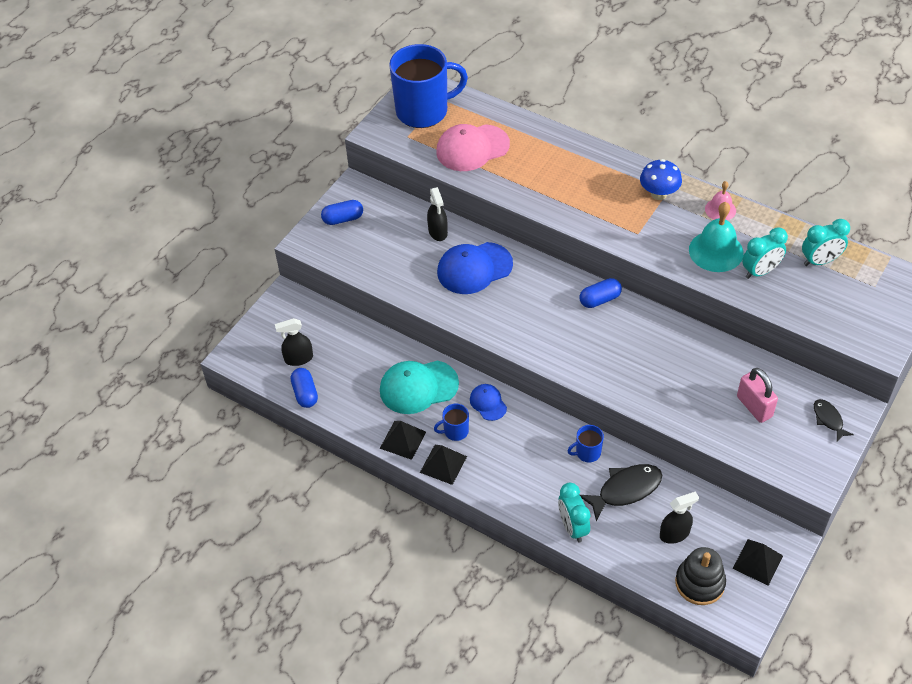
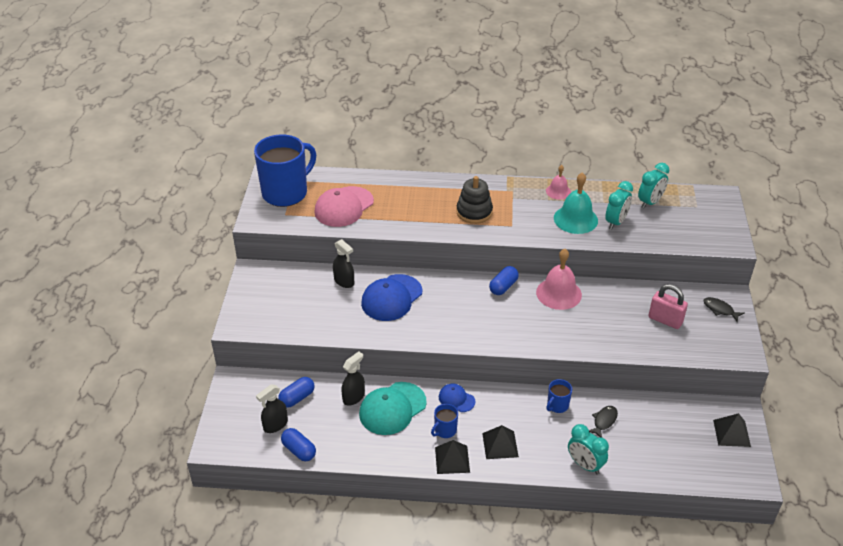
camera: 30 degrees left, 10 degrees down
(343, 219) = (258, 298): blue capsule -> blue capsule (297, 398)
(403, 440) = (406, 454): black pyramid -> black pyramid (500, 445)
(625, 490) = (604, 421): black fish -> black fish, size x0.58
(655, 330) = (558, 293): none -> pink bell
(659, 194) = (507, 195): blue mushroom -> none
(674, 534) = (661, 438): black spray bottle -> black spray bottle (354, 397)
(699, 583) = (704, 466): black stacking toy -> black stacking toy (474, 212)

